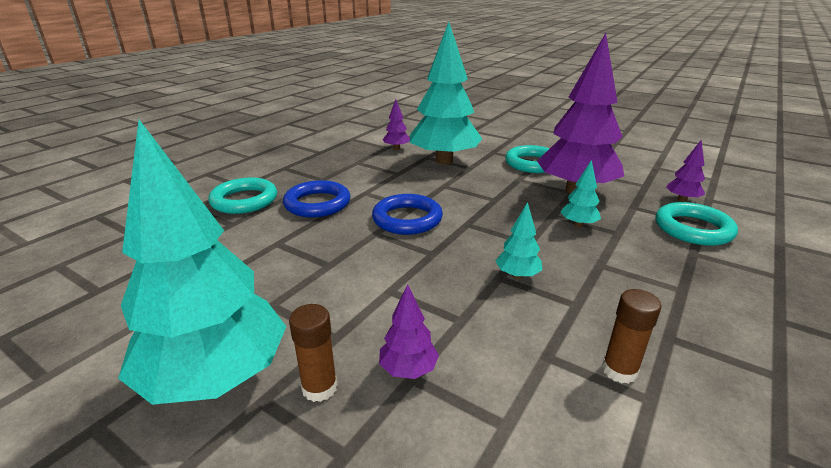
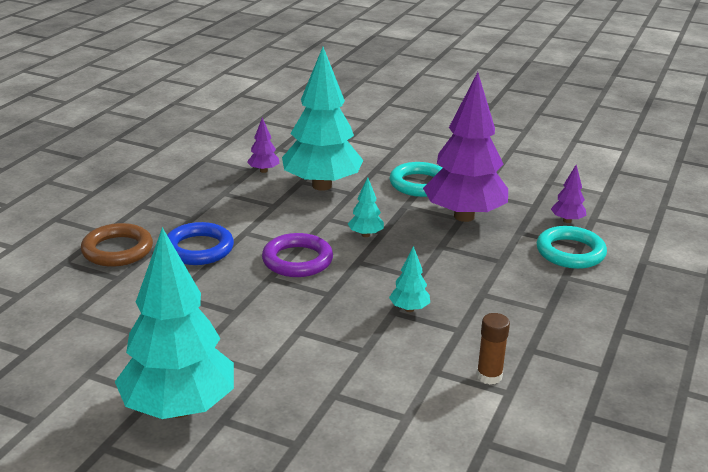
camera: 10 degrees left, 0 degrees up
(244, 200) = (117, 250): turquoise ring -> brown ring
(319, 387) = (263, 407): brown glue stick -> none
(407, 219) = (297, 260): blue ring -> purple ring
(408, 370) = (329, 389): purple tree -> none
(578, 224) = (464, 255): turquoise tree -> turquoise tree (365, 235)

